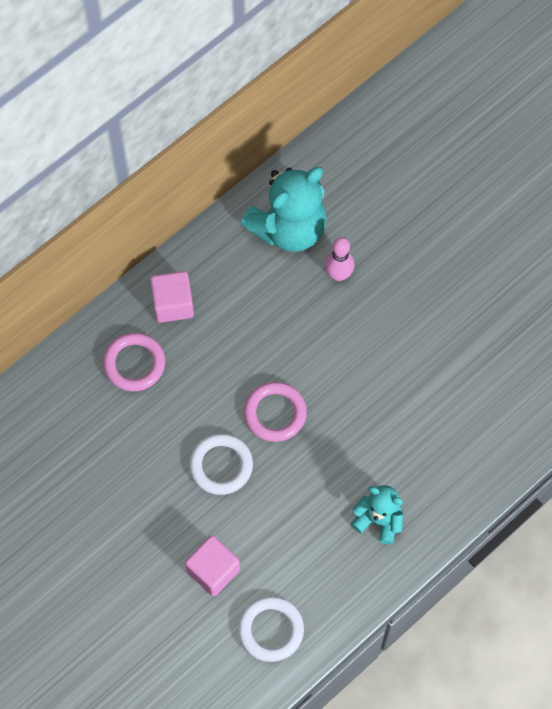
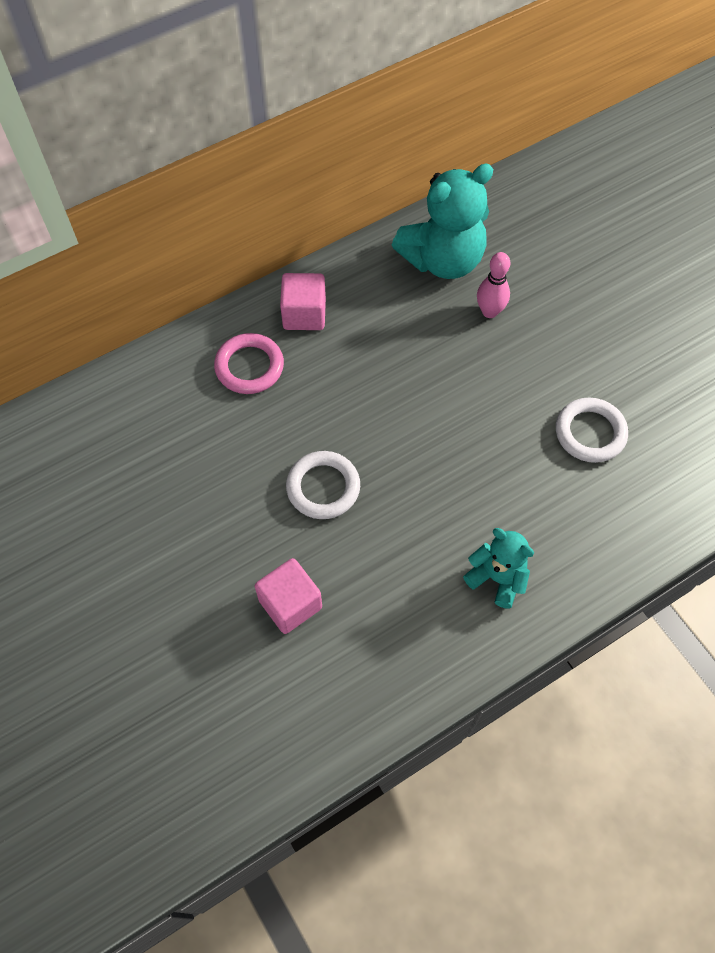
camera: 10 degrees right, 5 degrees down
(271, 630) = (345, 687): white ring -> white ring (590, 433)
(275, 413) = (395, 441): pink ring -> none

